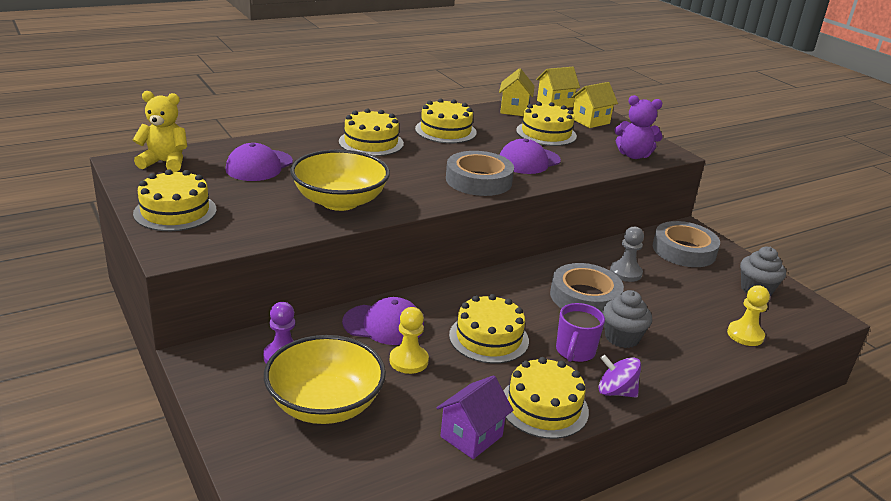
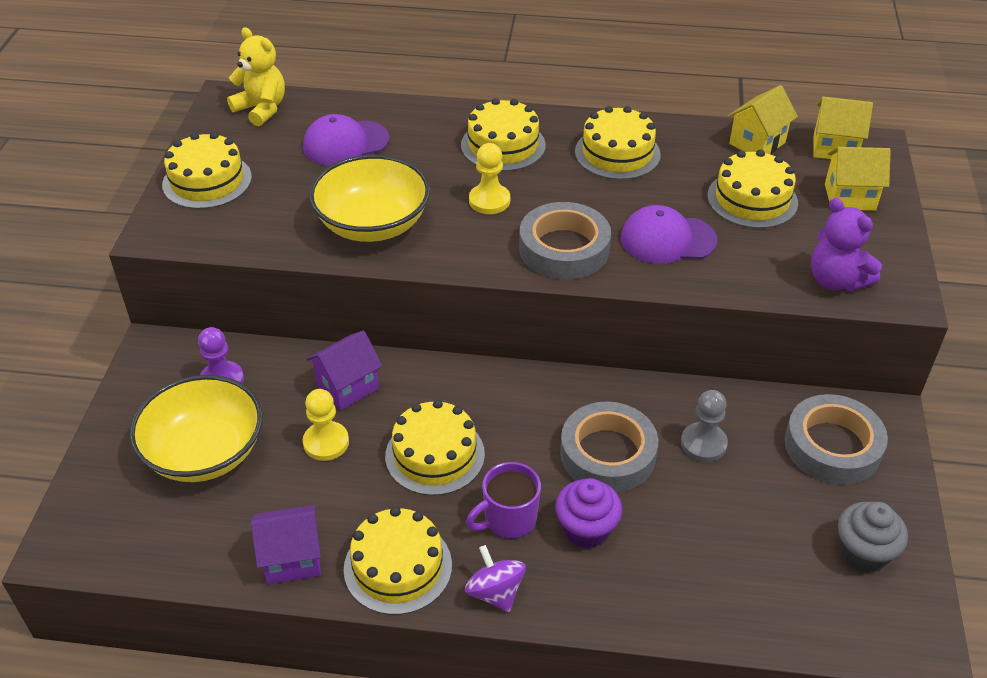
camera: 40 degrees right, 15 degrees up
(383, 324) = (347, 387): purple cap -> purple house
(622, 337) = (586, 529): grey cupcake -> purple cupcake
(745, 335) = (755, 607): yellow pawn -> yellow pawn (489, 201)

